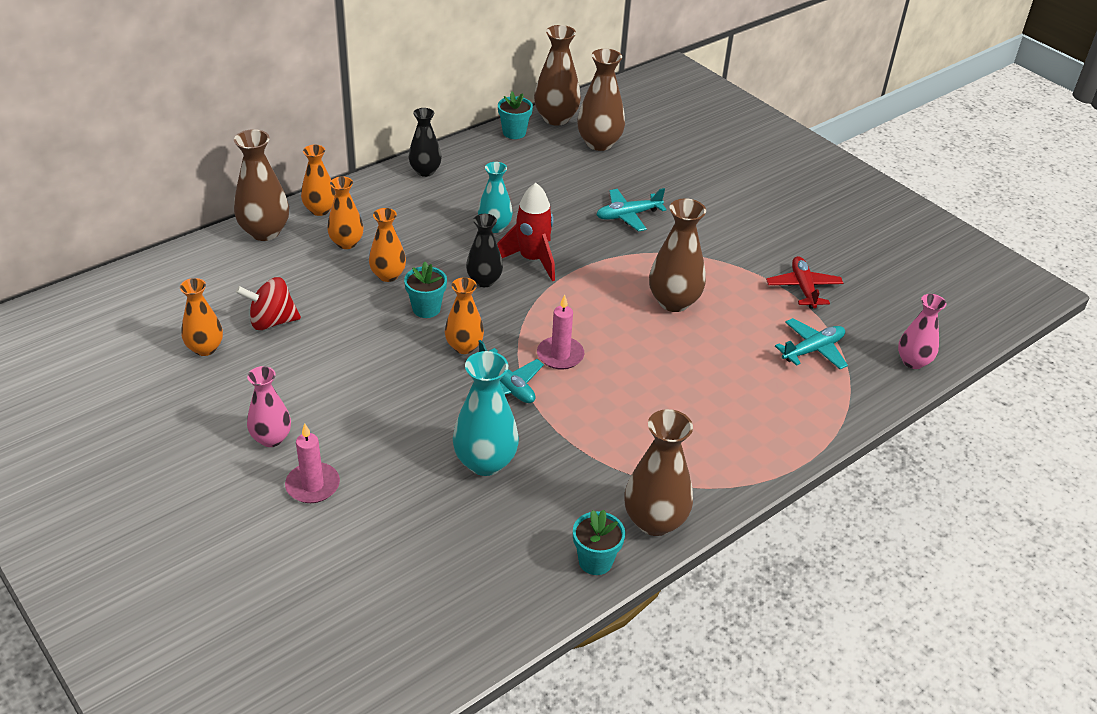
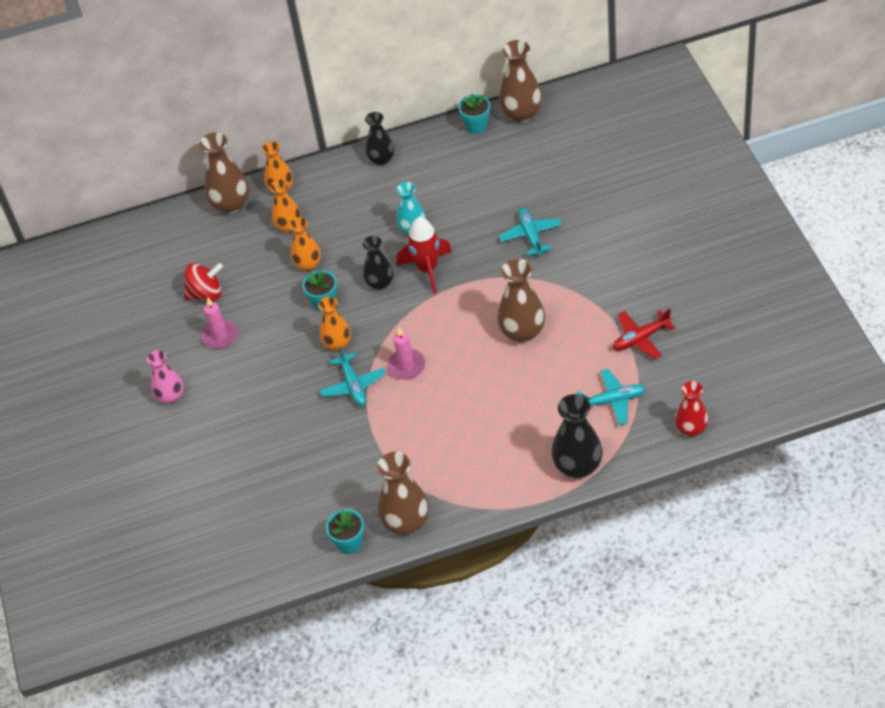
camera: 30 degrees right, 10 degrees up
(205, 348) = (152, 309): orange vase -> none
(272, 321) = (206, 294): red spinning top -> red spinning top turned 150 degrees clockwise
(312, 485) = (184, 440): pink candle -> pink candle (220, 336)
(485, 462) = (309, 448): turquoise vase -> none
(599, 143) = (546, 149): brown vase -> none
(628, 215) = (530, 235): turquoise plane -> turquoise plane turned 75 degrees clockwise
(803, 288) = (641, 338): red plane -> red plane turned 135 degrees counterclockwise
(818, 420) = (577, 466): none -> black vase
(913, 361) = (691, 429): pink vase -> red vase

